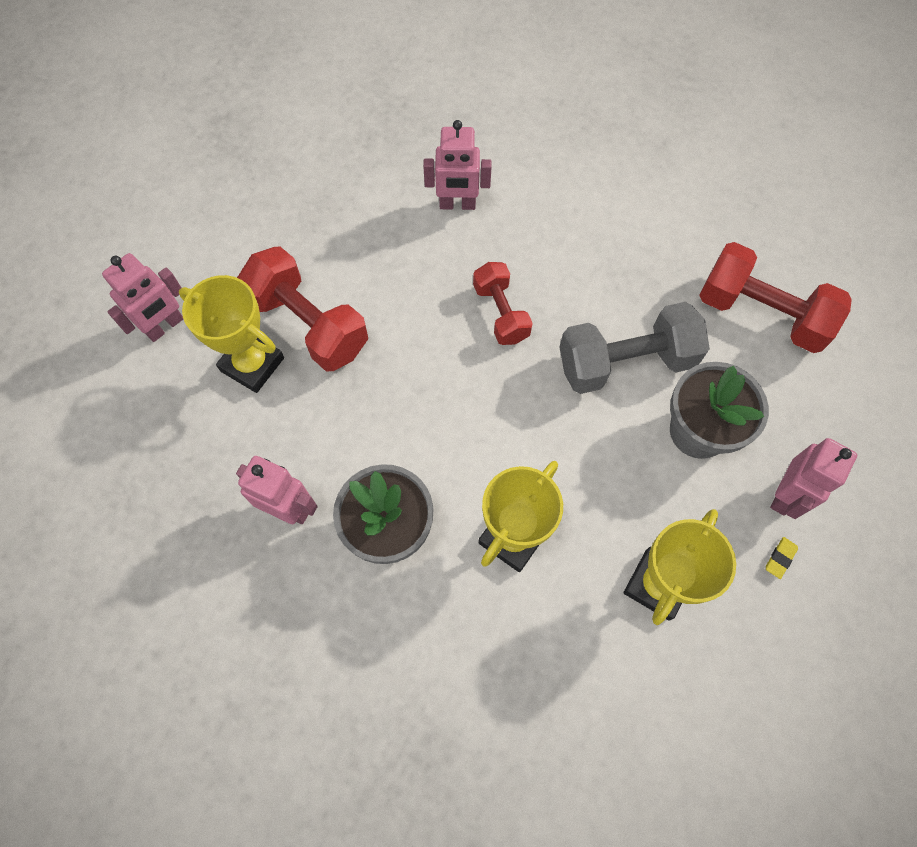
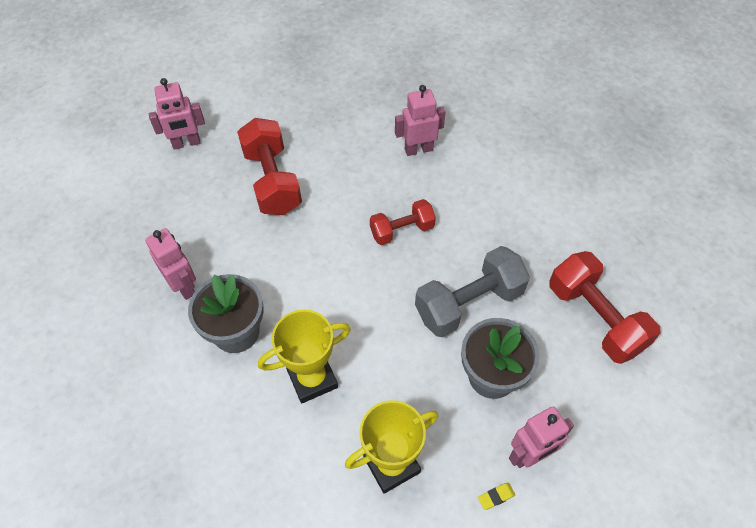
camera: 30 degrees right, 10 degrees down
(252, 364) = (221, 189): yellow trophy -> none
(457, 205) = (418, 149): pink robot -> pink robot turned 135 degrees clockwise
(501, 313) = (402, 230): red dumbbell -> red dumbbell turned 60 degrees clockwise
(625, 362) = (469, 303): grey dumbbell -> grey dumbbell turned 45 degrees counterclockwise

